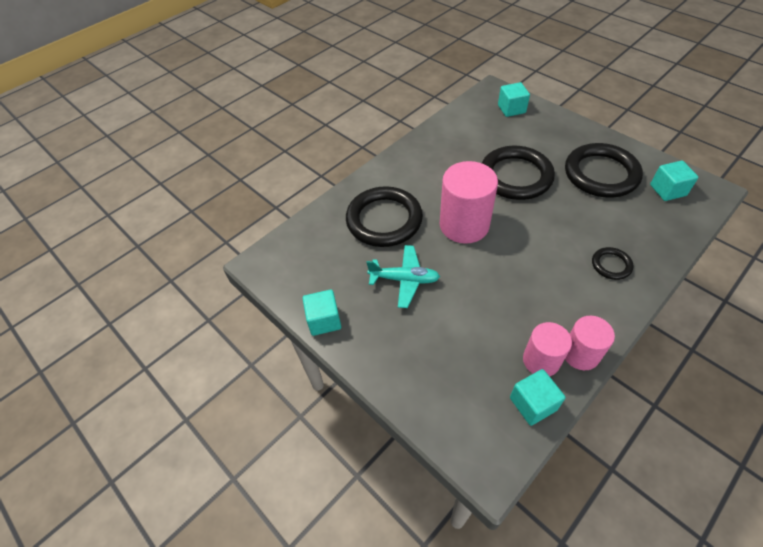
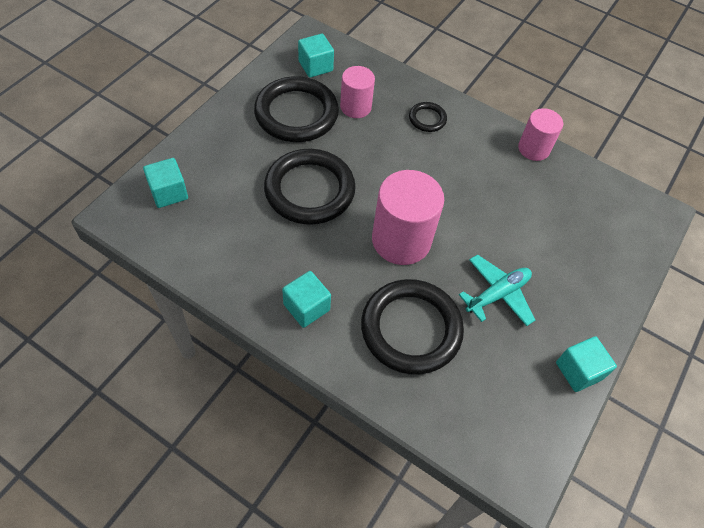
camera: 110 degrees left, 5 degrees up
(404, 279) = (497, 294): turquoise plane -> turquoise plane turned 60 degrees clockwise
(533, 404) = (593, 183): turquoise cube -> turquoise cube (306, 307)
(541, 360) = (551, 176): pink cylinder -> pink cylinder (355, 107)

